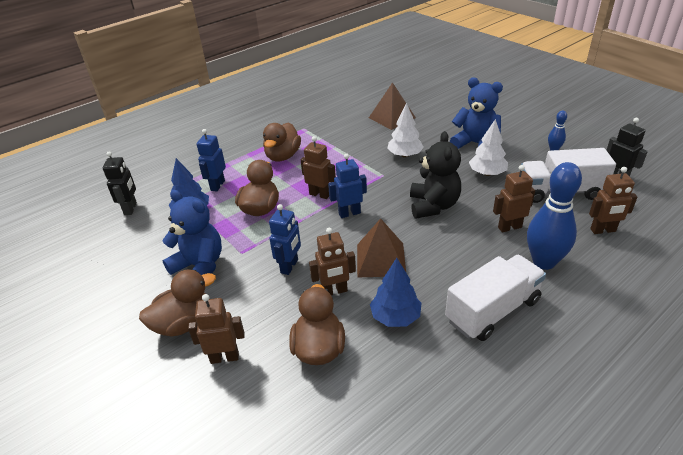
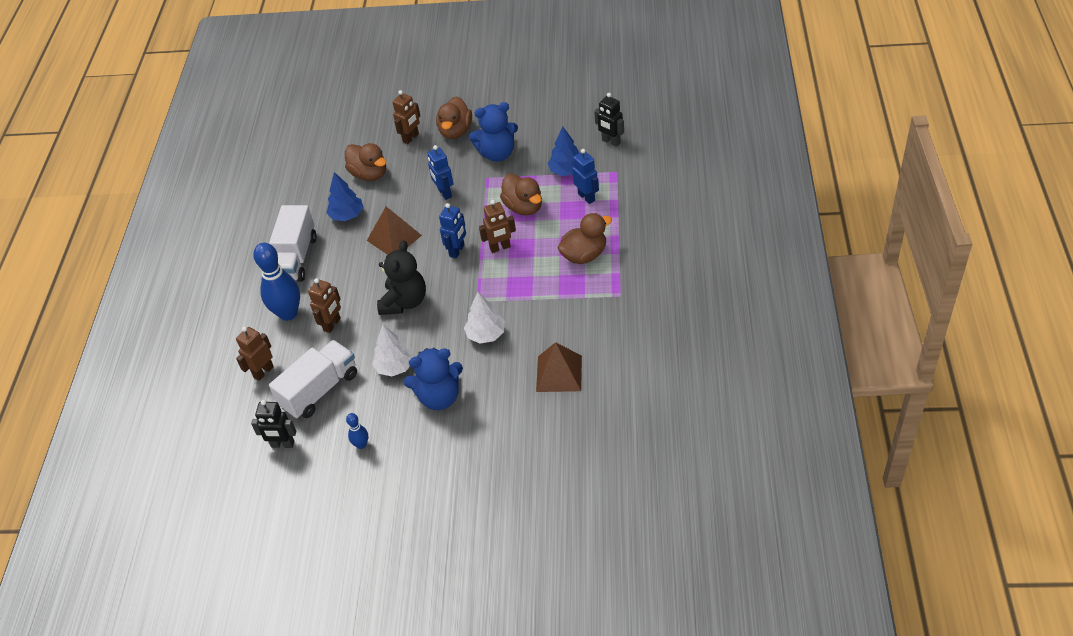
camera: 135 degrees right, 10 degrees up
(283, 156) = (584, 255): brown duck -> brown duck turned 90 degrees clockwise
(334, 291) = (398, 201): brown robot -> none
(433, 206) = (404, 302): black teddy bear -> black teddy bear turned 120 degrees counterclockwise

